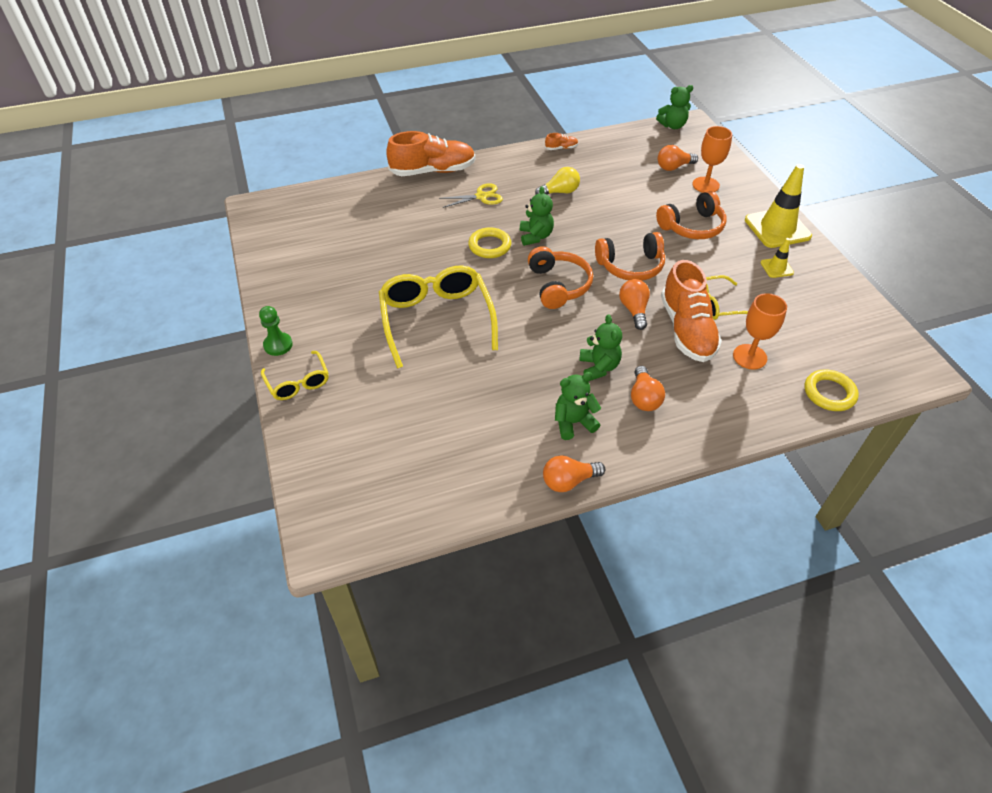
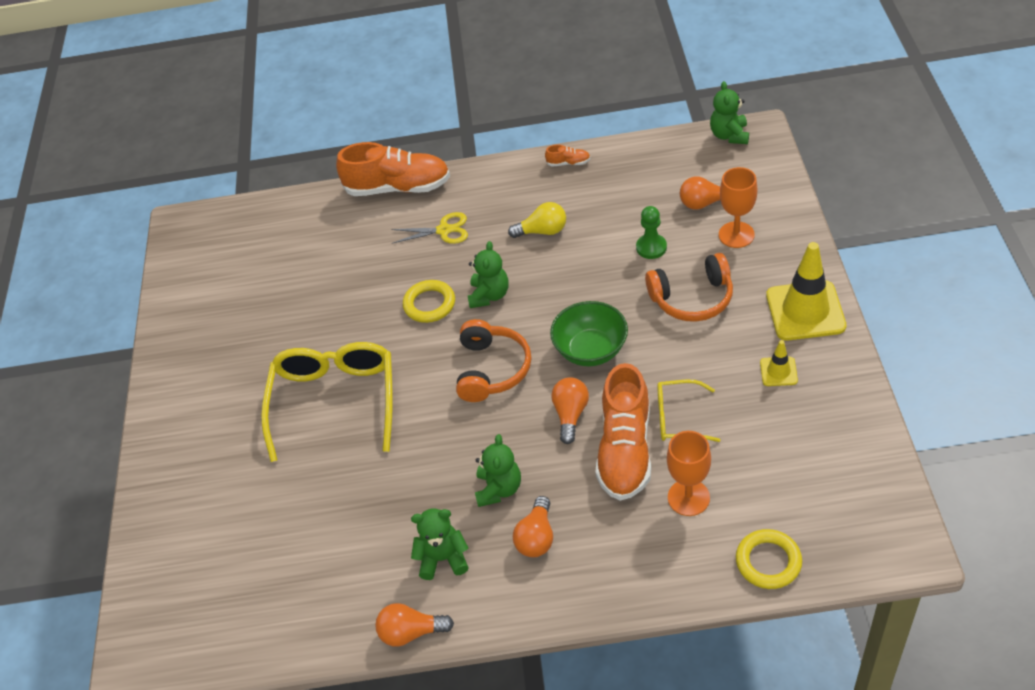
camera: 20 degrees right, 0 degrees up
(278, 345) = (155, 415): green pawn -> green pawn (651, 247)
(298, 382) = (162, 466): yellow glasses -> none
(630, 266) = (590, 350): orange headphones -> green bowl
(672, 126) = (729, 135): green teddy bear -> green teddy bear turned 90 degrees clockwise

